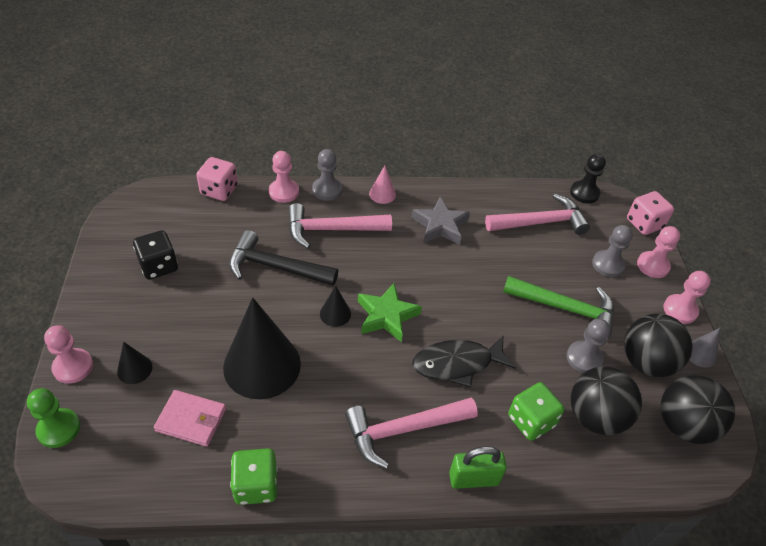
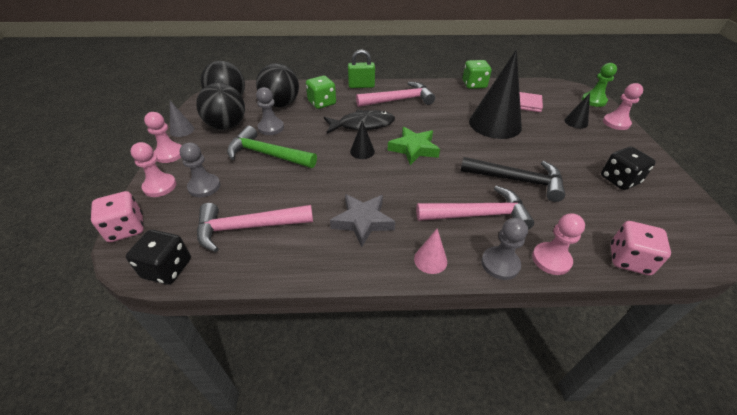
camera: 175 degrees left, 5 degrees down
(335, 314) = (454, 150): black cone -> black cone (362, 151)
(584, 193) = (167, 268): black pawn -> black dice

